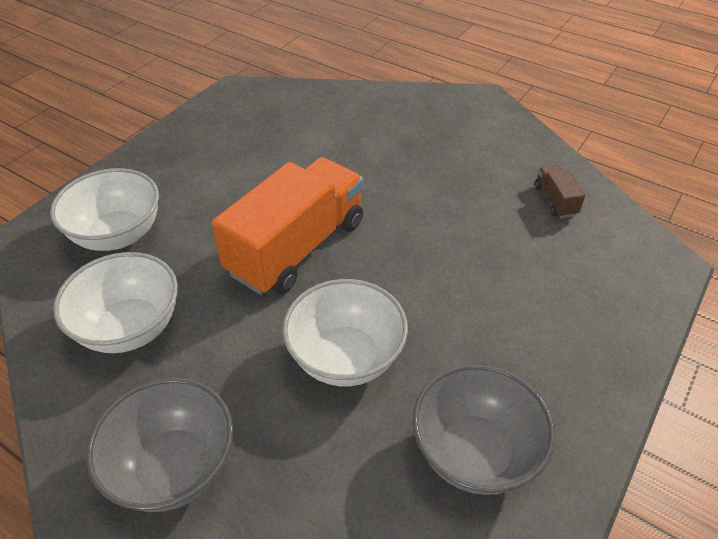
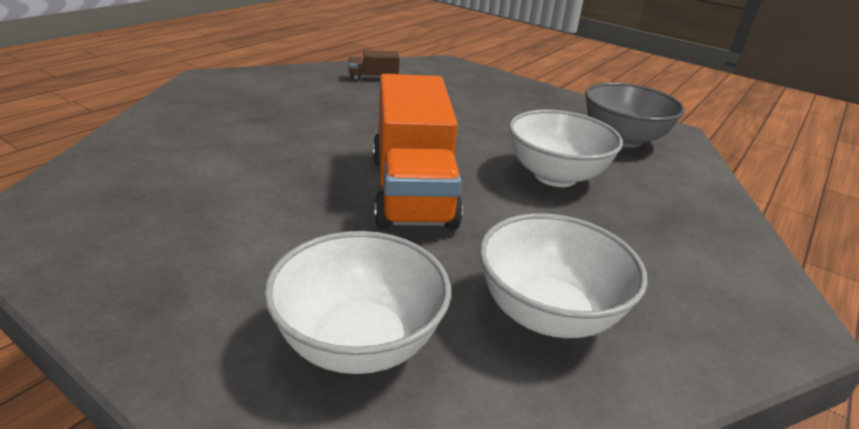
camera: 90 degrees left, 15 degrees down
(174, 467) = (712, 271): grey bowl -> none
(297, 247) = (412, 190): orange truck -> orange truck turned 135 degrees counterclockwise

